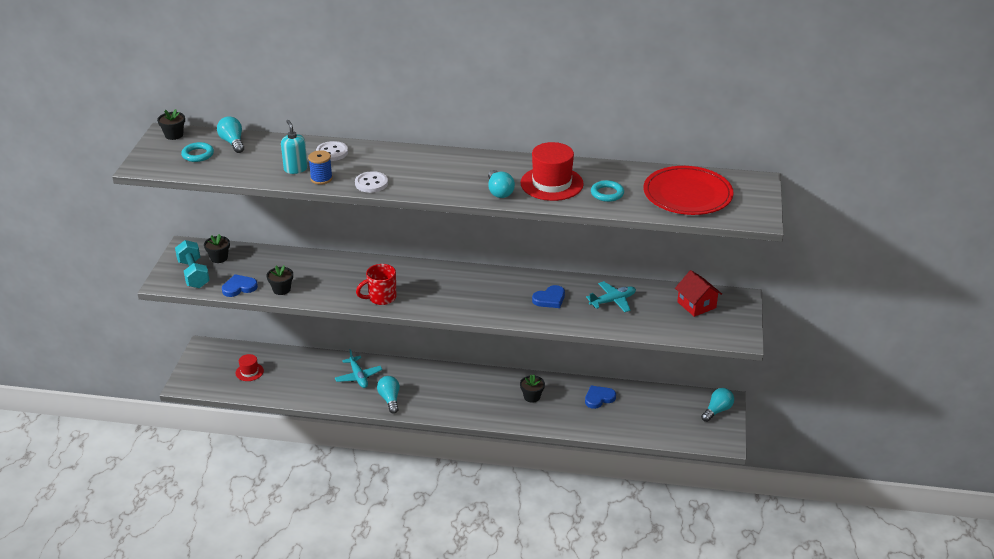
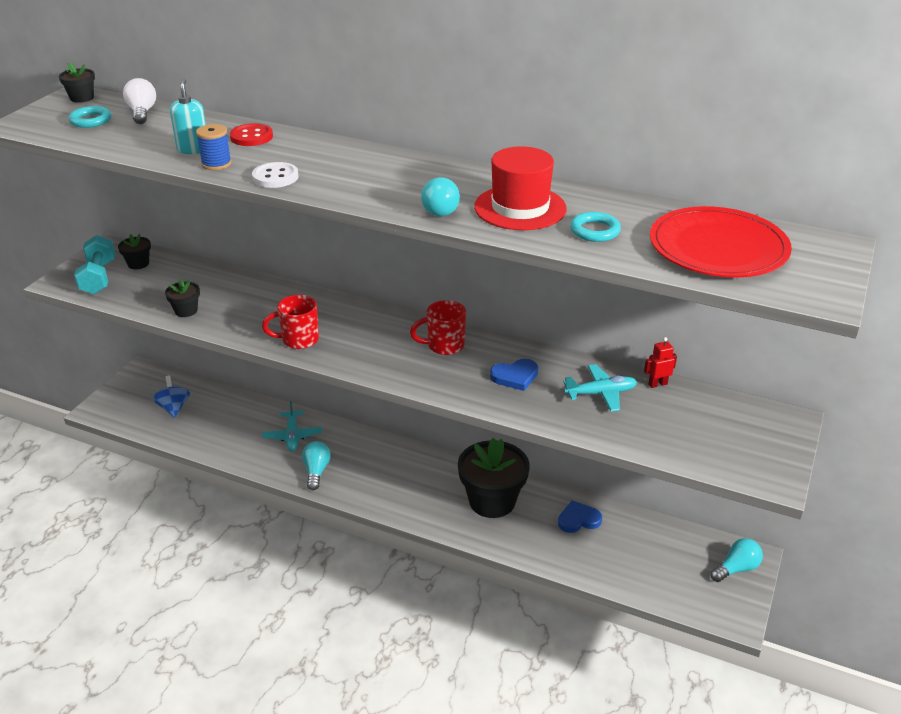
camera: 15 degrees right, 0 degrees up
(233, 142) = (142, 113): turquoise light bulb -> white light bulb
(239, 287) = (139, 301): blue heart -> none
(249, 372) = (173, 408): red hat -> blue spinning top
(332, 152) = (251, 137): white button -> red button
(490, 285) = (444, 346): none -> red mug
(532, 397) = (492, 501): black flower pot -> black flower pot, size x2.15
(648, 288) = (657, 384): none -> red robot
(696, 305) = (720, 418): red house -> none

